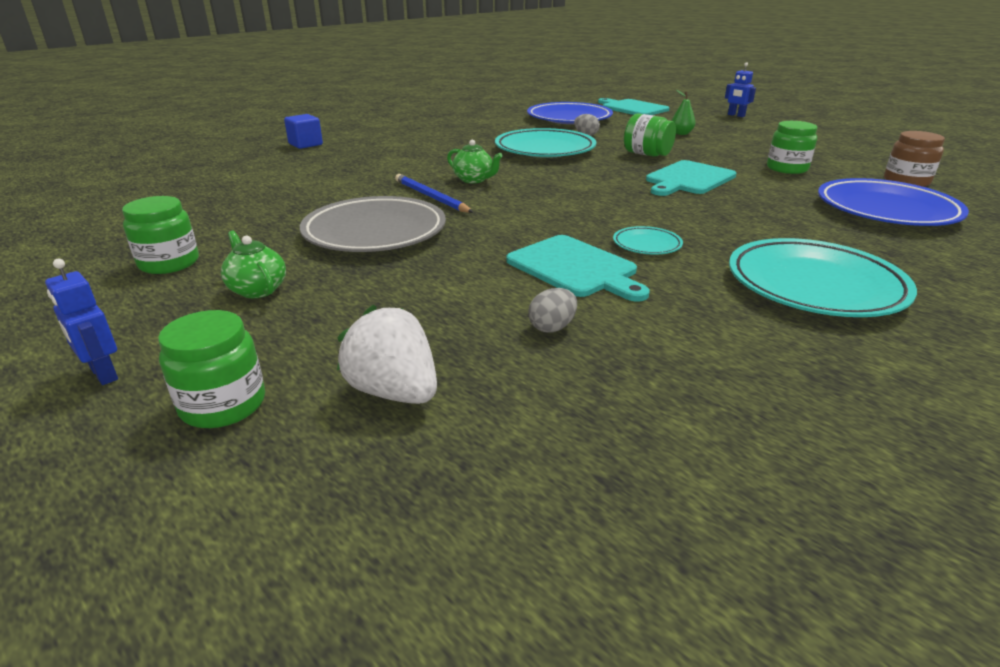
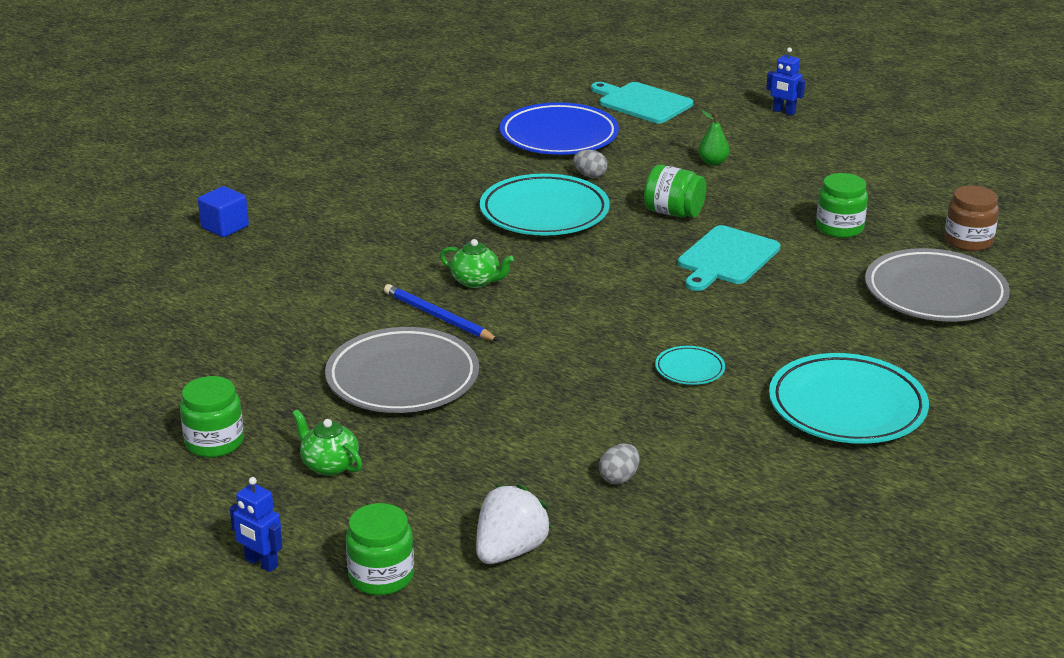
camera: 10 degrees left, 0 degrees up
(394, 392) = (510, 551): white strawberry -> white strawberry turned 90 degrees clockwise
(575, 268) = (624, 408): turquoise cutting board -> none
(886, 210) = (935, 293): blue plate -> grey plate

